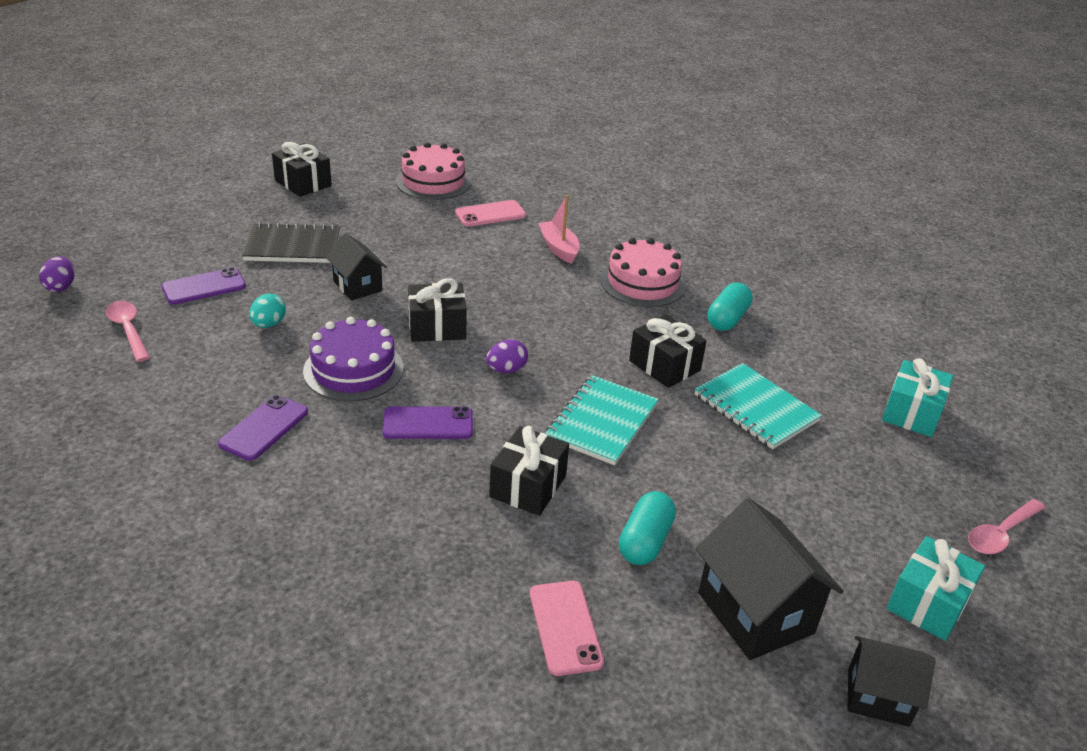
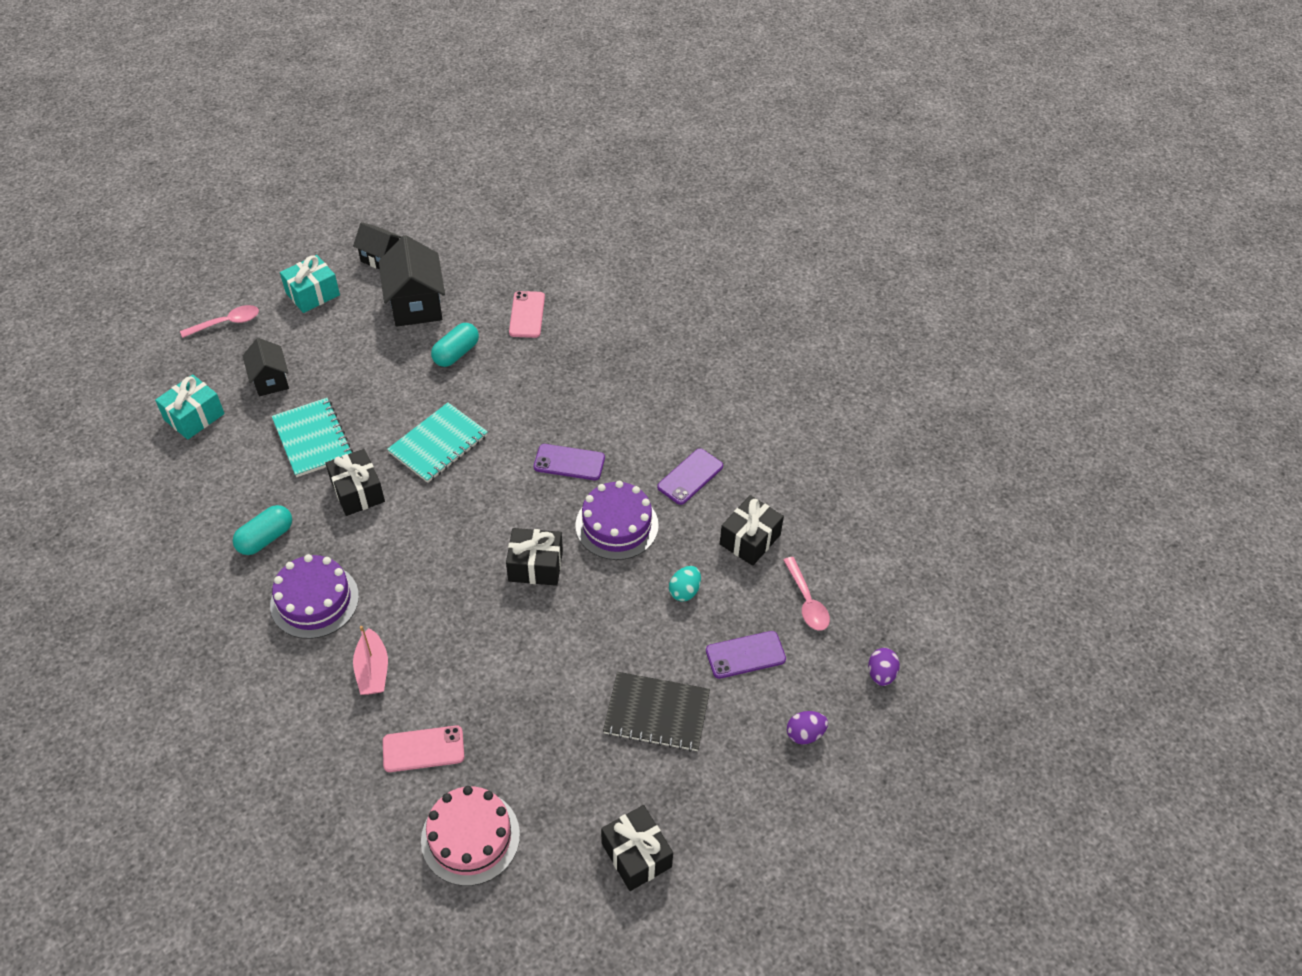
camera: 165 degrees left, 15 degrees up
(358, 286) = (597, 635): black house -> black house (270, 380)
(506, 370) = (491, 506): purple egg -> purple egg (805, 734)
(528, 486) = (514, 401): black gift -> black gift (750, 539)
(642, 282) = (314, 600): pink cake -> purple cake

